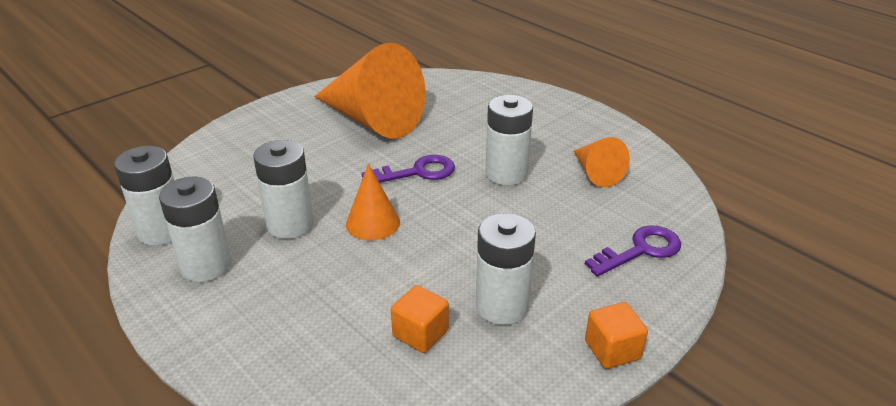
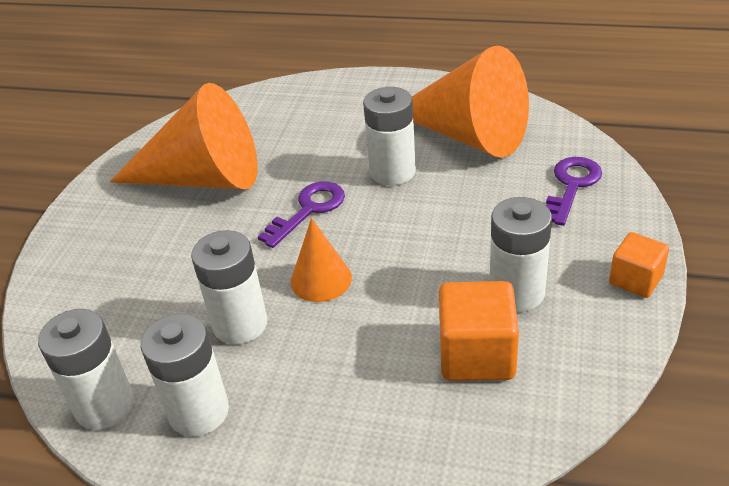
camera: 30 degrees left, 5 degrees up
(420, 333) = (476, 355): orange cube -> orange cube, size x1.59
(596, 173) = (468, 135): orange cone -> orange cone, size x2.03

